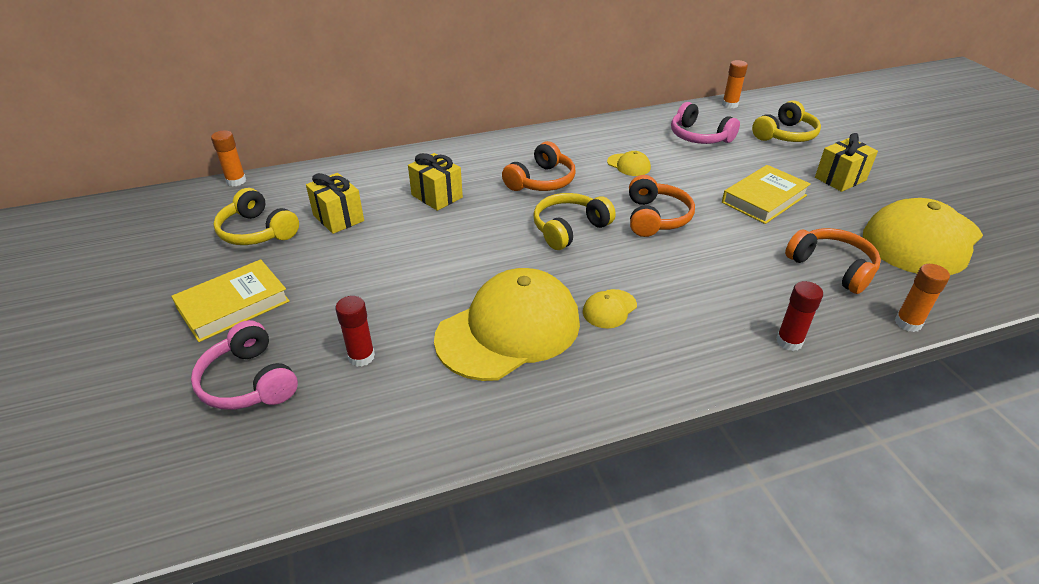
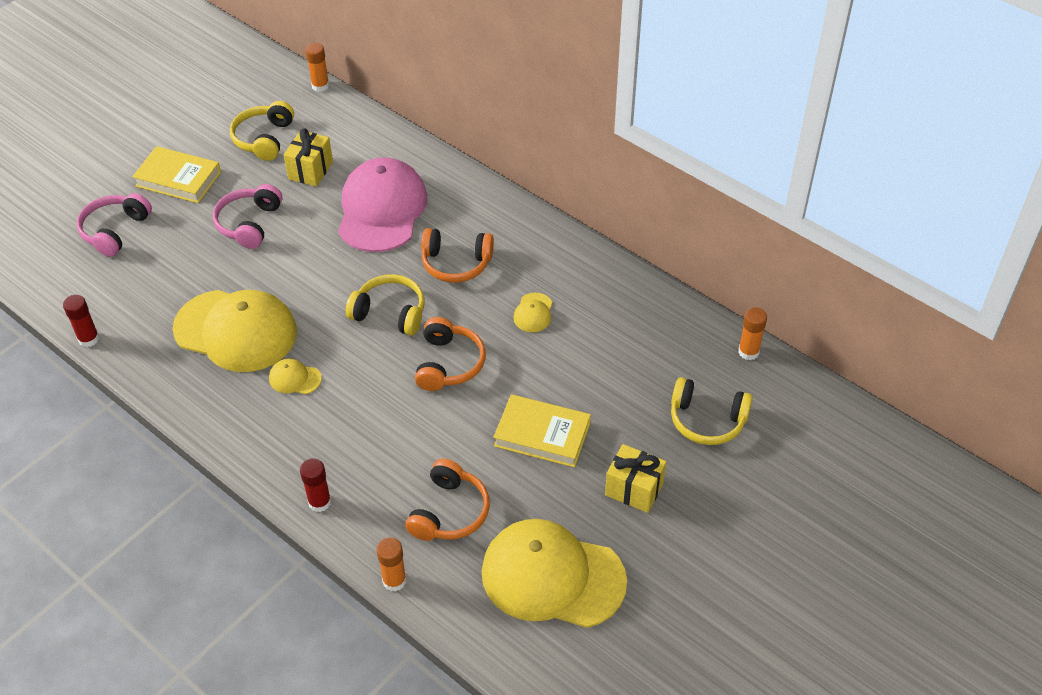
camera: 60 degrees right, 10 degrees up
(361, 357) = (165, 269): red glue stick -> red glue stick (88, 339)
(437, 196) = (381, 209): yellow gift -> pink cap
(655, 218) = (448, 364): orange headphones -> orange headphones turned 60 degrees counterclockwise
(699, 136) = (641, 348): pink headphones -> pink headphones (249, 223)

